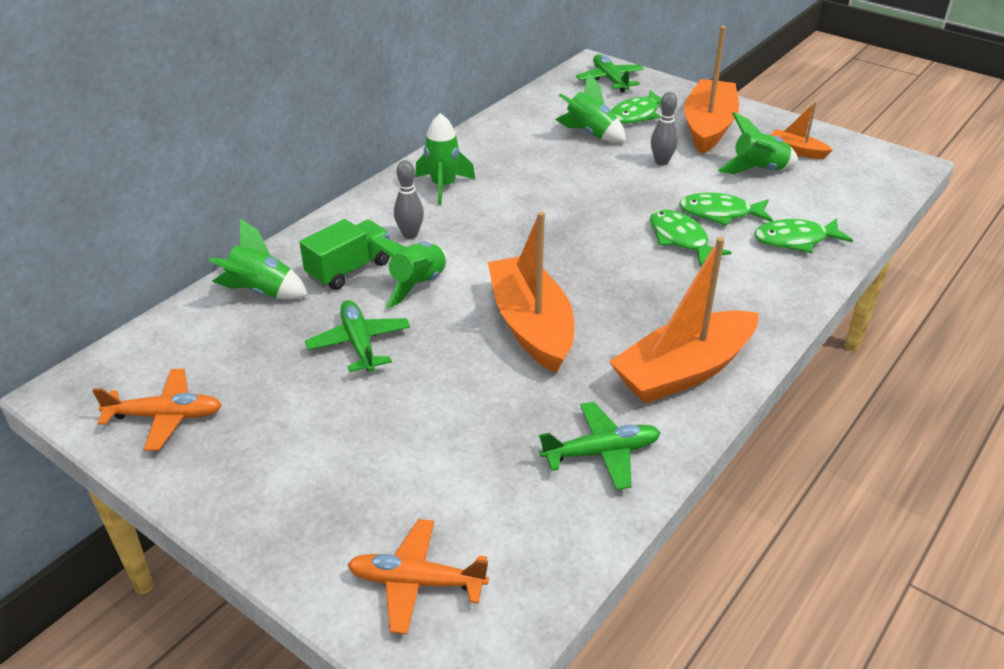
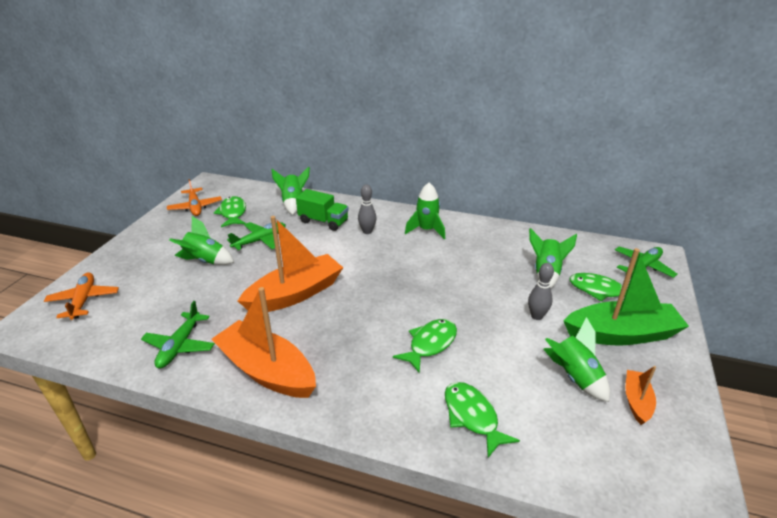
camera: 70 degrees right, 5 degrees down
(418, 285) = (319, 245): green rocket -> green rocket (205, 261)
(602, 453) = (180, 346): green plane -> green plane turned 45 degrees clockwise
(708, 127) = (621, 334): orange boat -> green boat
(720, 213) = (482, 361): green fish -> green fish (233, 213)

